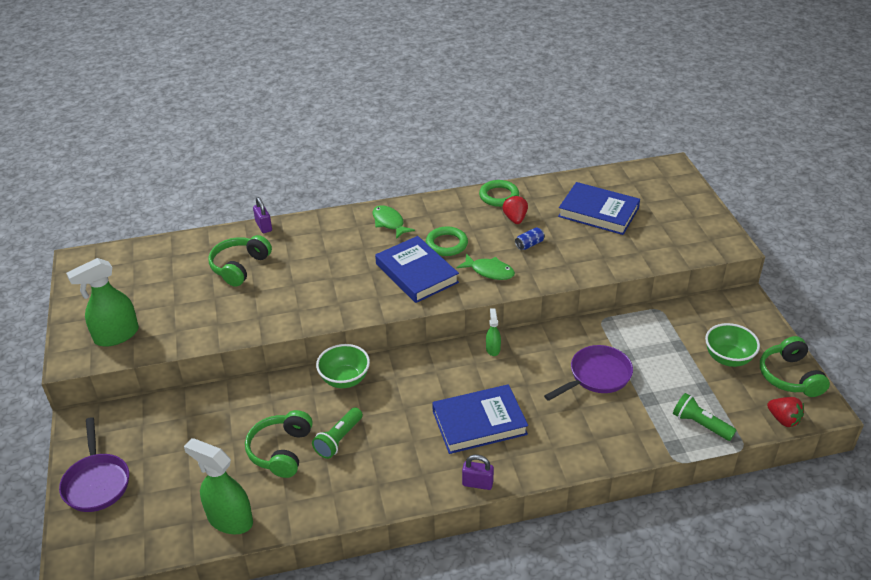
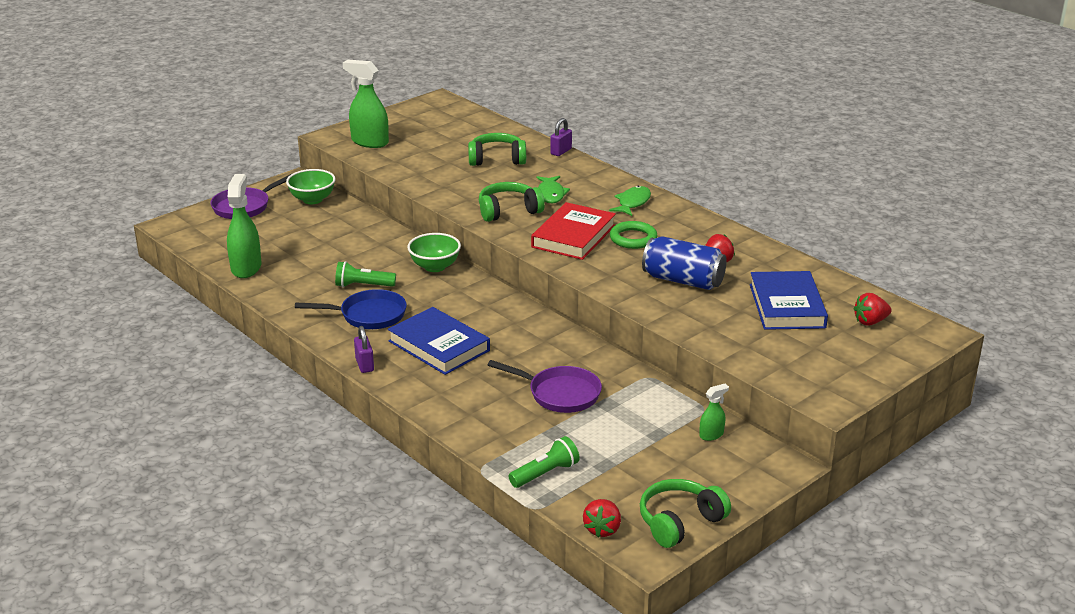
camera: 60 degrees right, 10 degrees down
(281, 451) = (330, 265): green headphones -> green headphones (508, 211)
(394, 453) = (368, 315): none -> blue pan
(416, 273) = (573, 236): blue book -> red book
(489, 271) = (616, 270): green fish -> green fish (551, 194)
(493, 349) = (543, 326): green spray bottle -> green spray bottle (711, 435)
(499, 196) = (744, 244): green ring -> none
(529, 244) = (683, 280): blue can -> blue can, size x2.29
(642, 187) = (870, 322): none -> red strawberry
(700, 424) = (545, 473): green flashlight -> green flashlight turned 45 degrees clockwise
(728, 358) = (668, 472): green bowl -> green bowl (312, 200)

